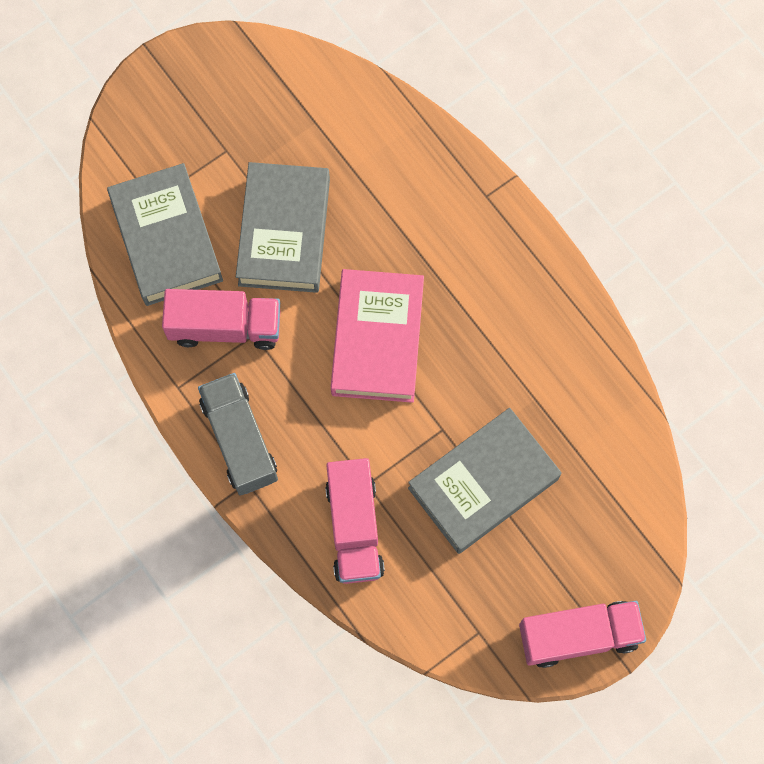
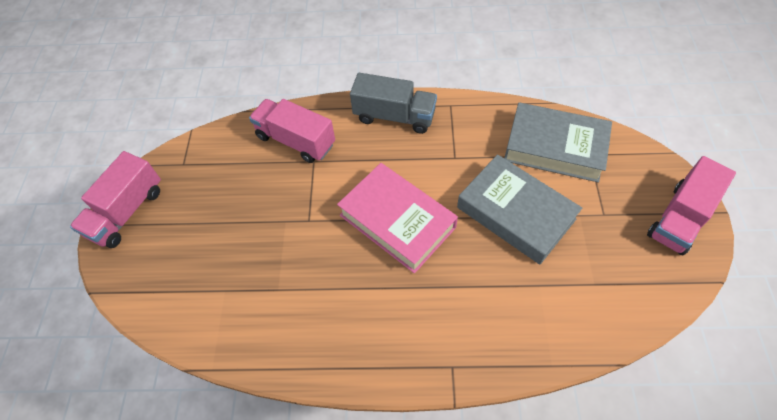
camera: 130 degrees right, 15 degrees down
(225, 327) = (471, 146): pink truck -> pink truck (680, 218)
(483, 483) = (256, 221): grey book -> none

